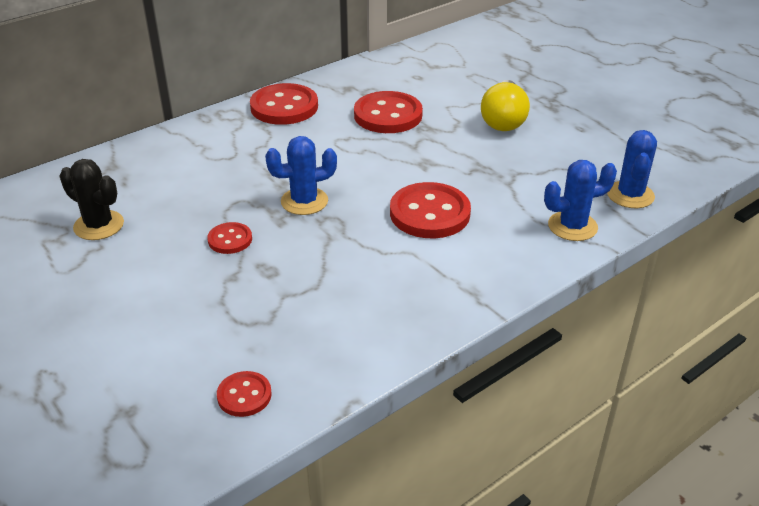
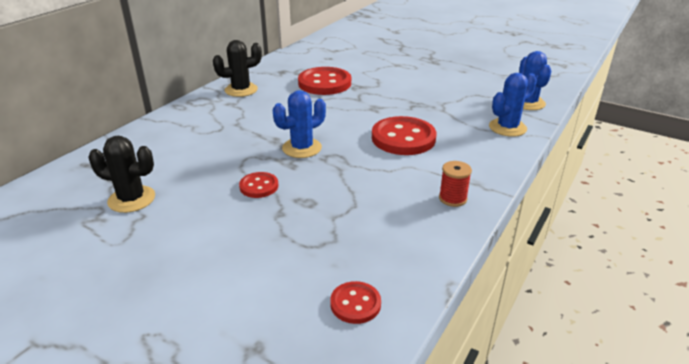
camera: 20 degrees left, 5 degrees down
(284, 107) = (241, 90): red button -> black cactus
(430, 305) = (452, 198): none -> red spool
(503, 120) = (408, 74): yellow light bulb -> none

